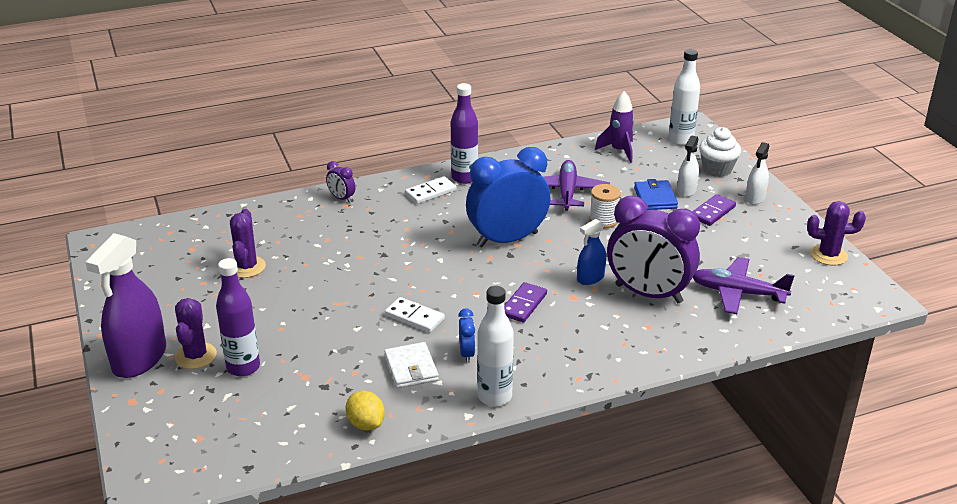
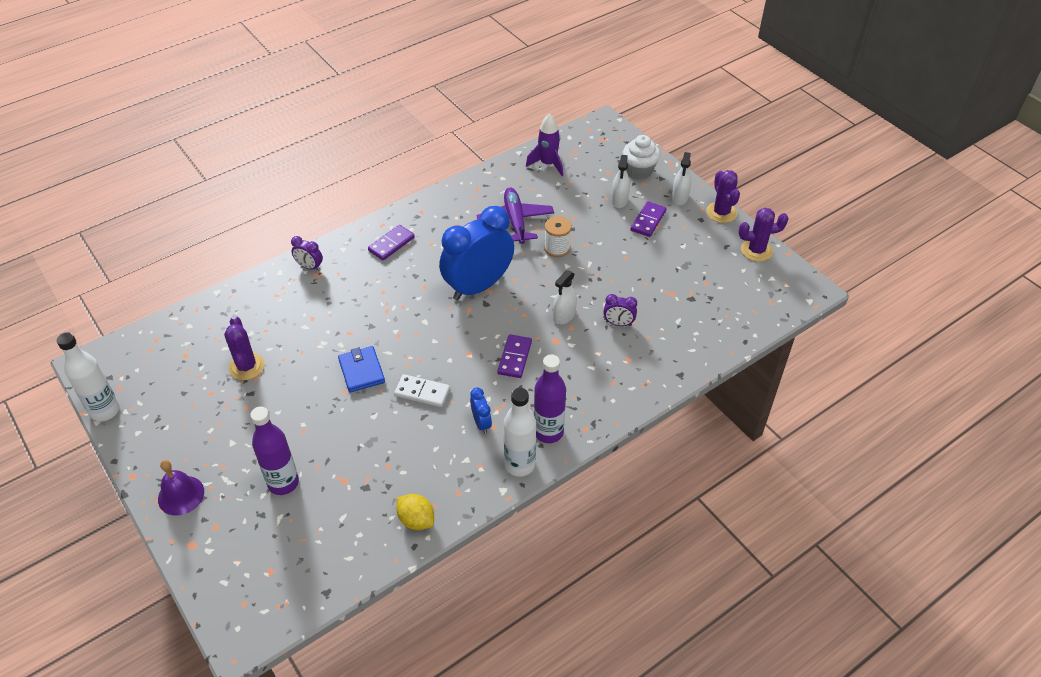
camera: 15 degrees left, 15 degrees up
(139, 359) = (181, 495): purple spray bottle -> purple bell
(195, 356) = (234, 480): purple cactus -> purple cactus (721, 212)
(411, 368) = (437, 450): white wallet -> none
(430, 192) = (391, 244): white domino -> purple domino
(464, 178) = (417, 221): purple bottle -> purple bottle (548, 432)
(590, 278) = (564, 316): blue spray bottle -> white spray bottle
(648, 294) = (618, 323): purple clock -> purple clock, size x0.41
(655, 198) = (594, 213): blue wallet -> blue wallet (361, 371)
(680, 140) = (598, 142): white bottle -> white bottle (105, 411)
(737, 293) = (692, 307): purple plane -> none

